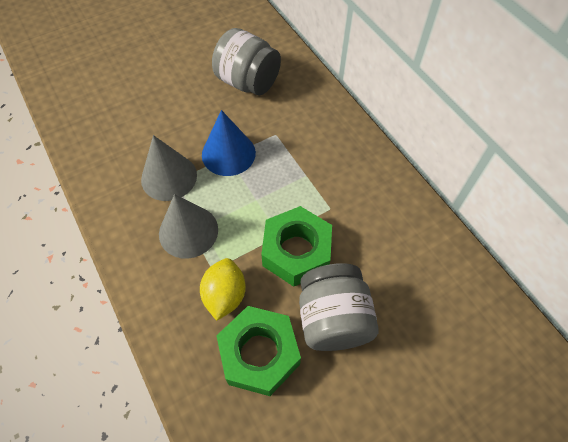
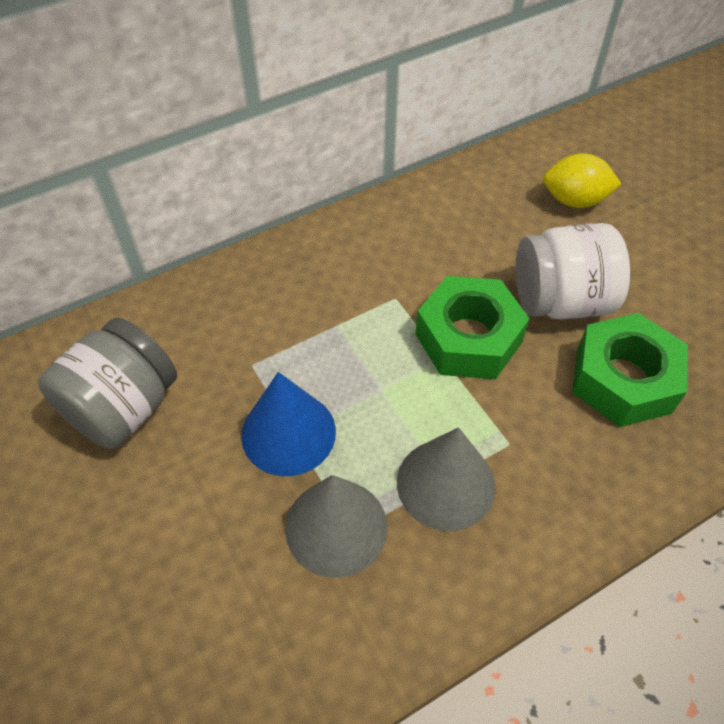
camera: 90 degrees left, 5 degrees down
(225, 295) = (548, 424): yellow lemon -> yellow lemon (574, 200)
(333, 319) = (560, 301): grey jar -> white jar

